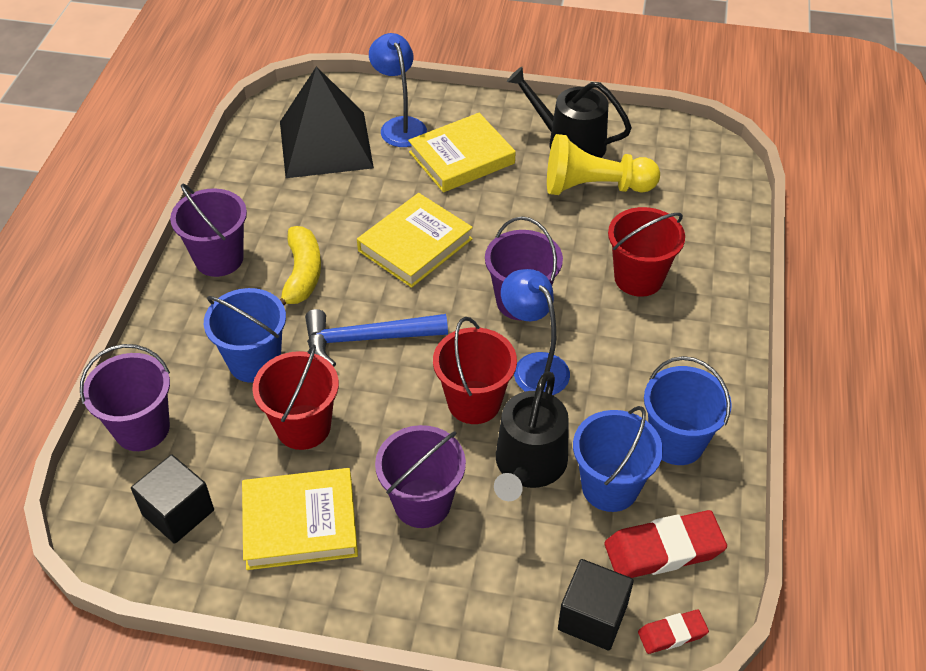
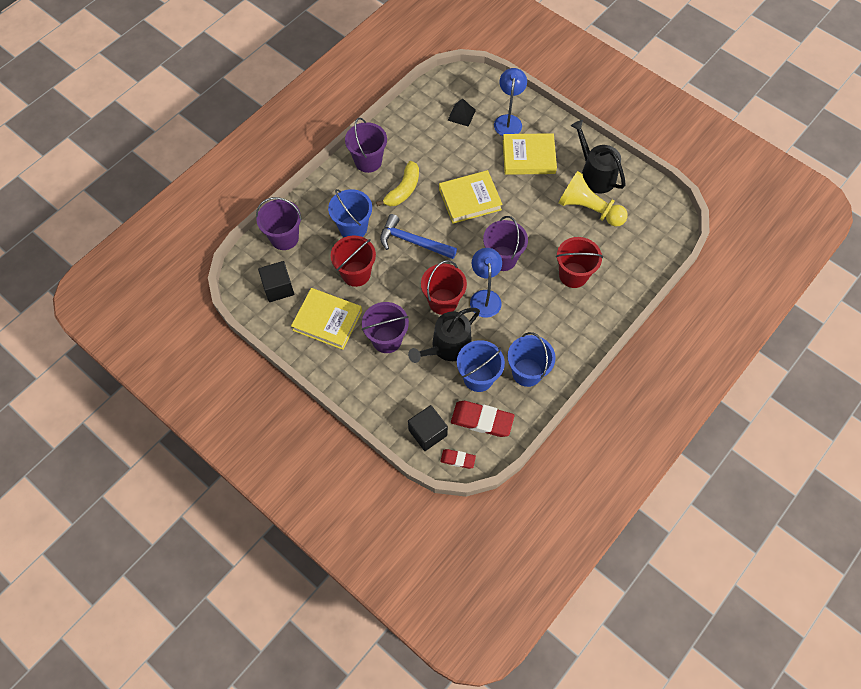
camera: 30 degrees right, 15 degrees up
(326, 144) = (461, 115): black pyramid -> black pyramid, size x0.43

